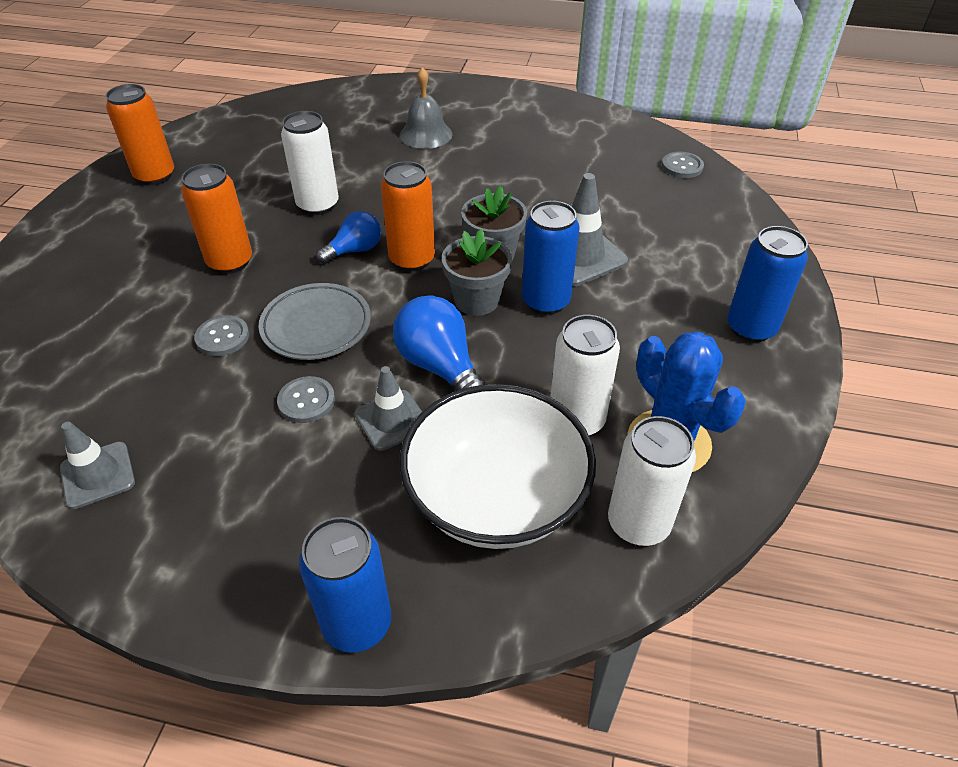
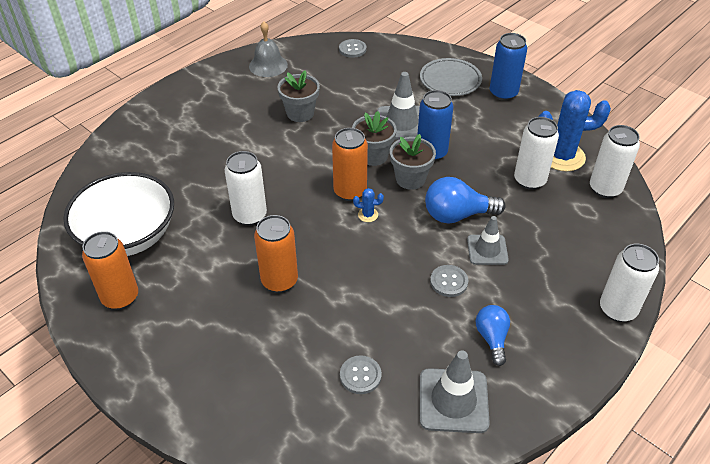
camera: 60 degrees left, 0 degrees up
(98, 475) = (453, 400): grey traffic cone -> grey traffic cone, size x1.51
(222, 337) = (361, 306): grey button -> grey button (360, 375)
(316, 326) = (383, 256): grey plate -> grey plate (450, 80)
(354, 250) = (318, 214): blue light bulb -> blue light bulb (492, 338)
(357, 623) = (617, 309): blue can -> white can
(381, 288) = (368, 215): none -> blue cactus
(426, 134) = (212, 134): grey bell -> grey bell (268, 65)
(496, 497) = (564, 230): white bowl -> white bowl (128, 236)
(517, 174) = (300, 113): none -> grey flower pot

